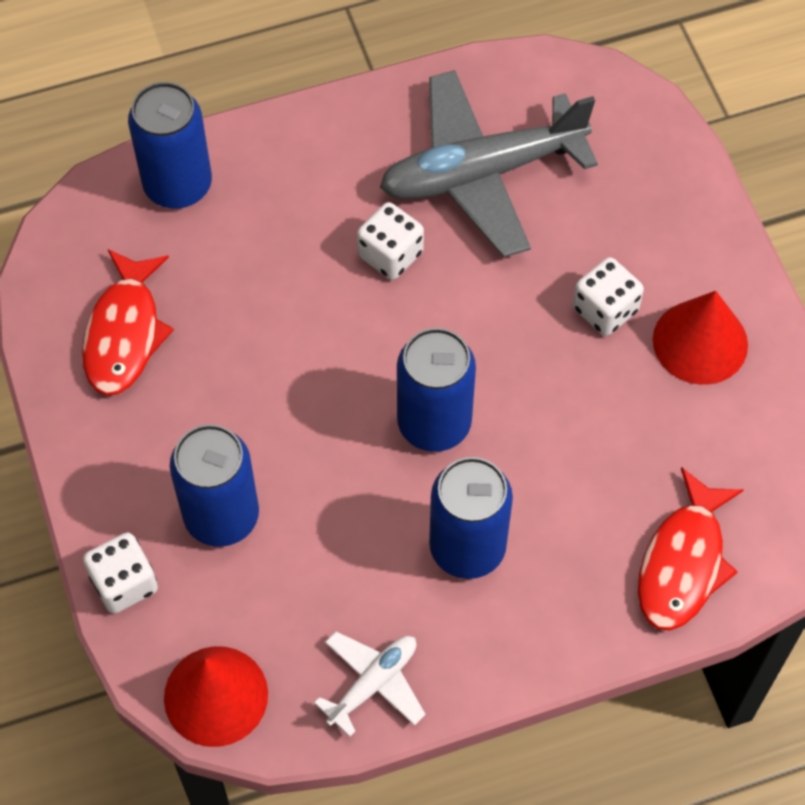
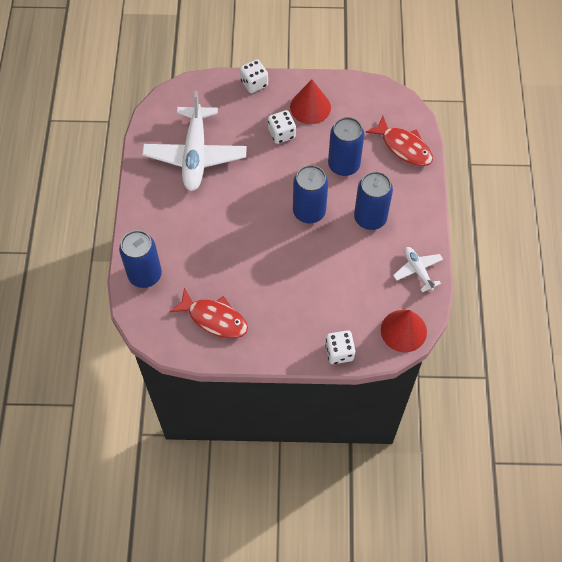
camera: 70 degrees left, 0 degrees up
(221, 516) = (321, 305): blue can -> blue can (343, 165)
(390, 254) = (220, 202): white dice -> white dice (254, 83)
(482, 173) = (195, 155): grey plane -> white plane

